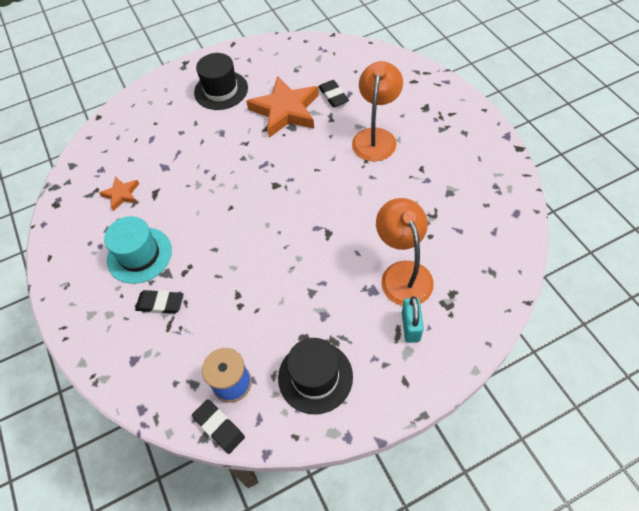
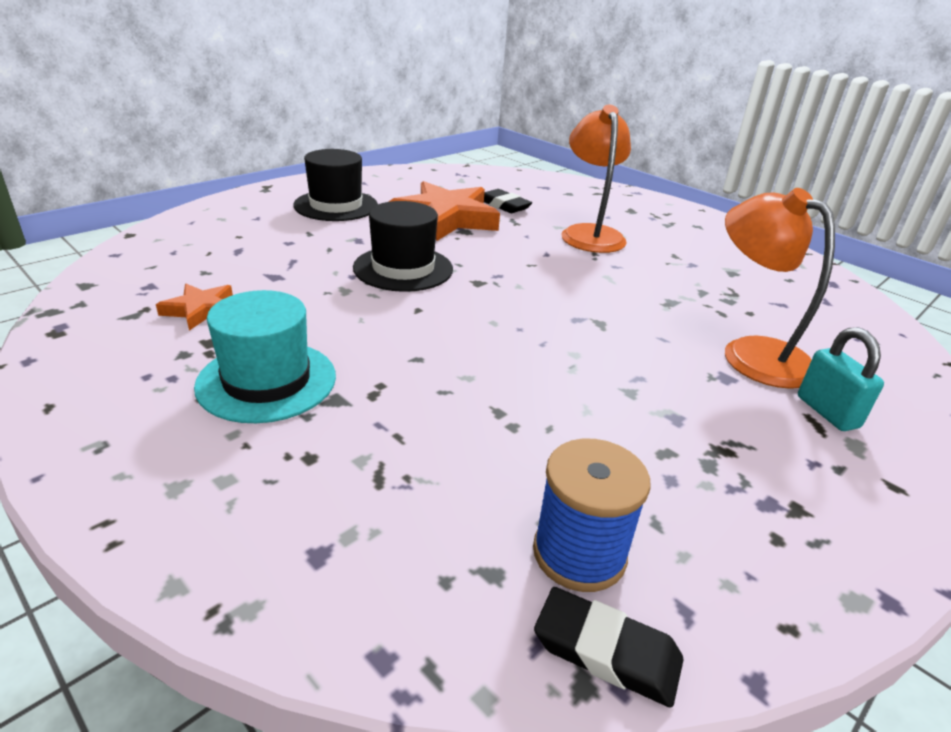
camera: 25 degrees left, 25 degrees down
(160, 303) = (343, 445): black eraser -> none
(315, 377) = (738, 509): black hat -> black hat (403, 268)

